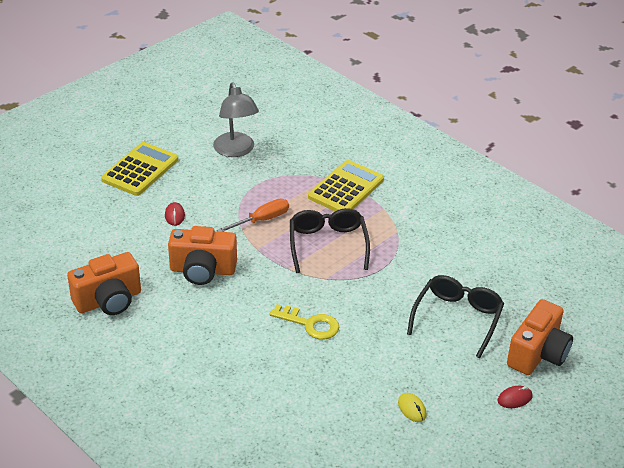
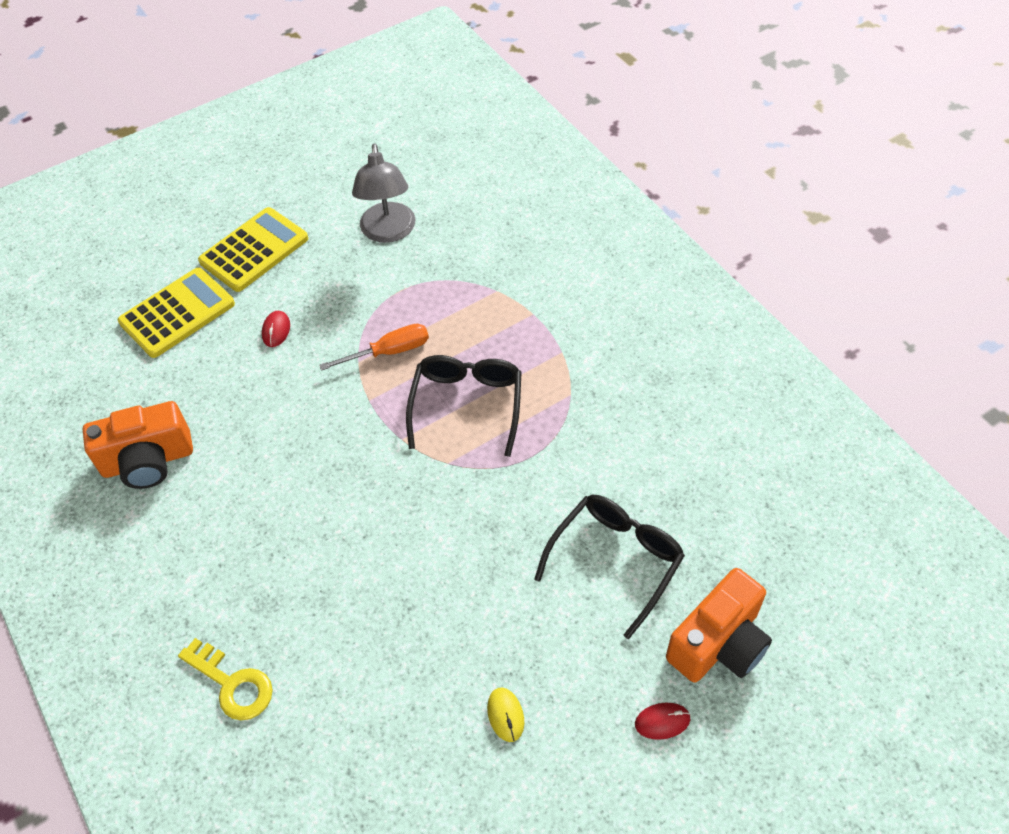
camera: 15 degrees right, 15 degrees up
(202, 270) = (285, 427): orange camera -> none
(310, 324) = (404, 540): yellow key -> yellow key (232, 684)
(346, 188) = (519, 312): yellow calculator -> yellow calculator (177, 313)

